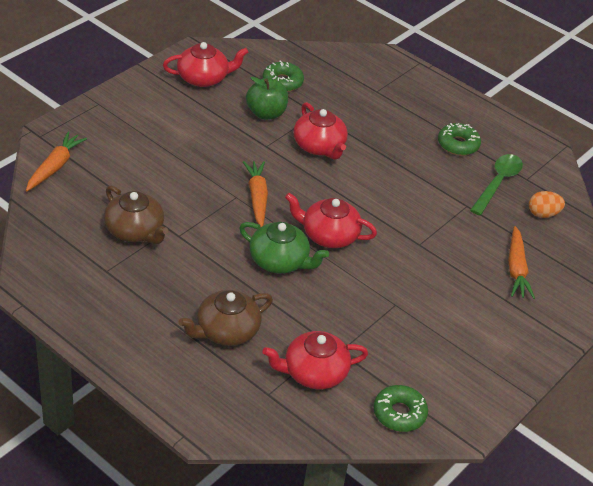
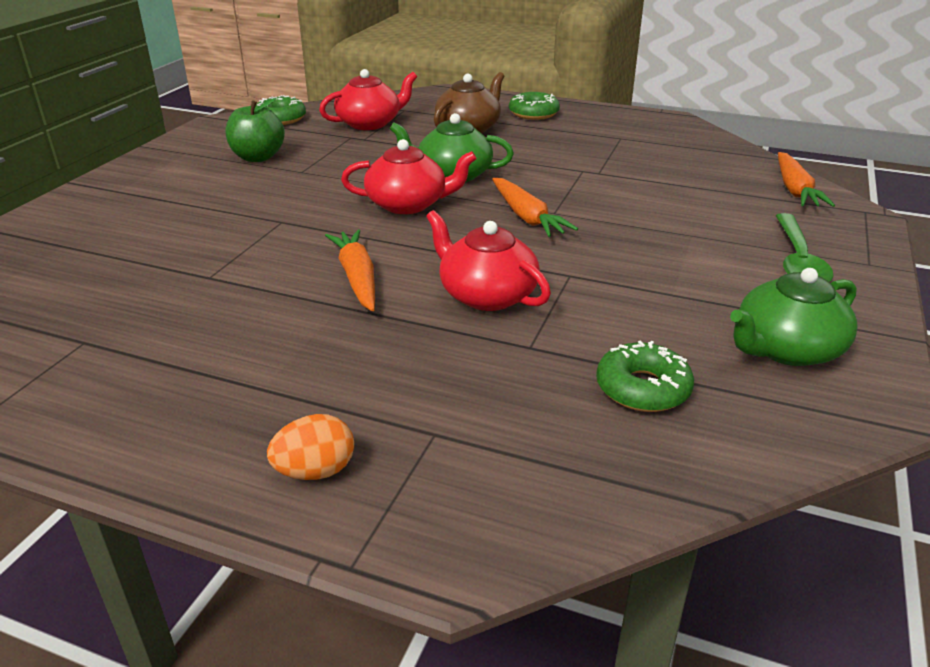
camera: 165 degrees right, 10 degrees down
(135, 231) = (631, 164): brown teapot -> none
(203, 78) = (786, 349): red teapot -> green teapot
(266, 113) = (615, 320): green apple -> green apple (258, 157)
(458, 144) = (225, 366): green donut -> green donut (533, 113)
(498, 183) = (146, 320): green spoon -> green spoon (798, 261)
(516, 269) = (137, 226): orange carrot -> orange carrot (357, 278)
(543, 214) = (70, 295): orange egg -> orange egg (315, 471)

